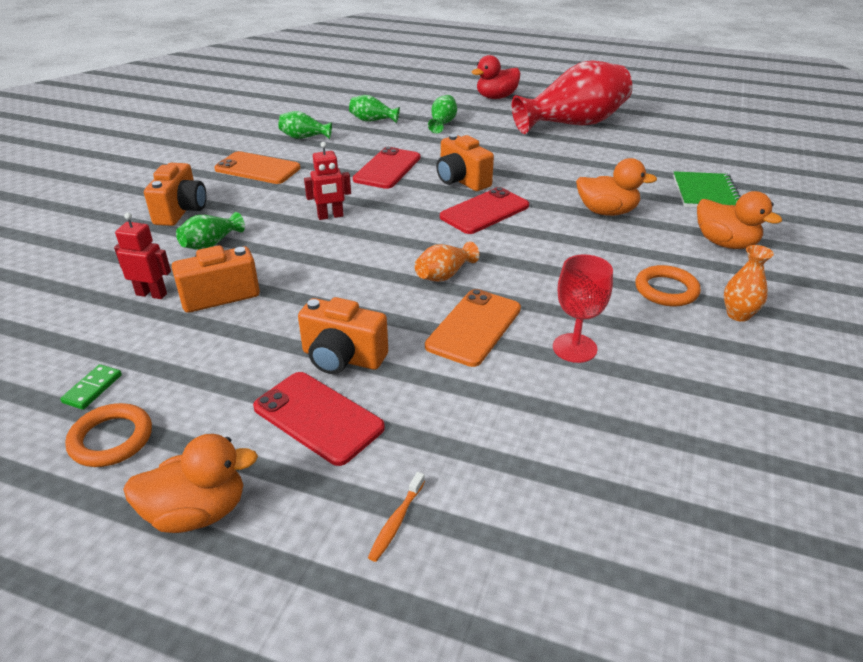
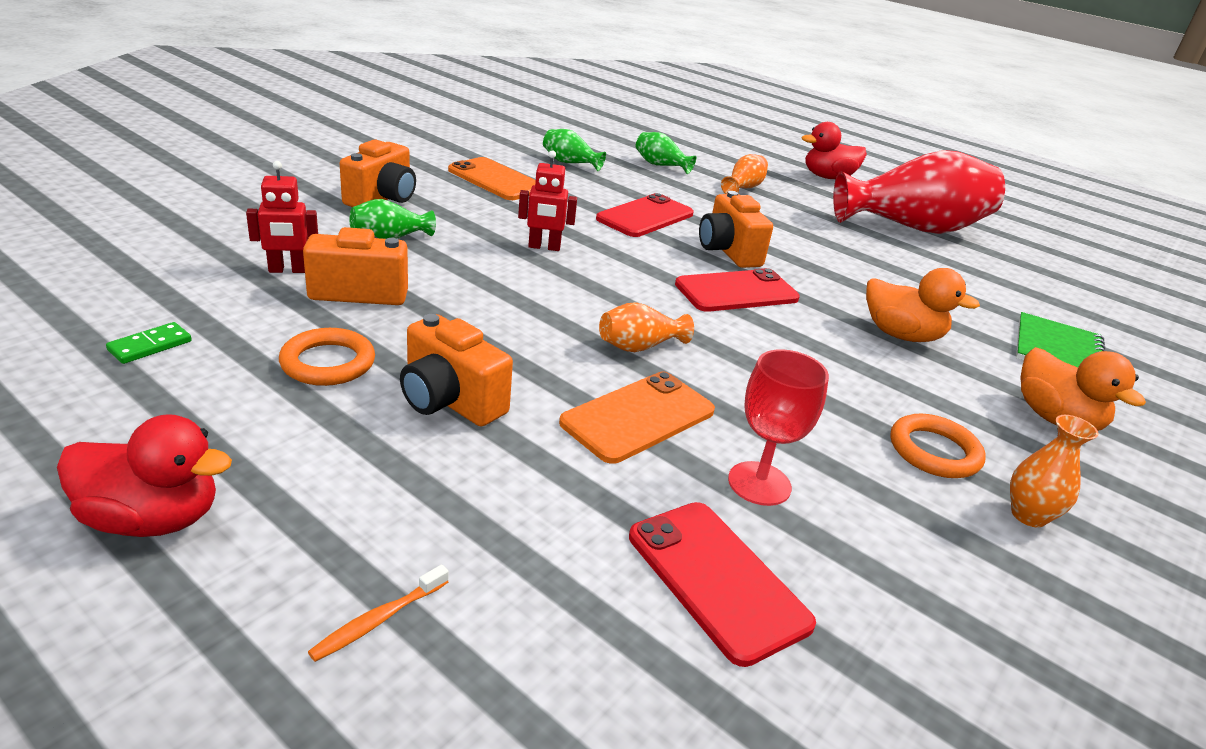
camera: 15 degrees right, 5 degrees down
(111, 439) = (126, 404): orange ring -> orange ring (328, 363)
(151, 294) = (288, 270): red robot -> red robot turned 135 degrees clockwise
(197, 512) = (153, 519): orange duck -> red duck
(318, 417) = (372, 459): red phone -> red phone (717, 579)
(442, 123) = (743, 188): green vase -> orange vase

